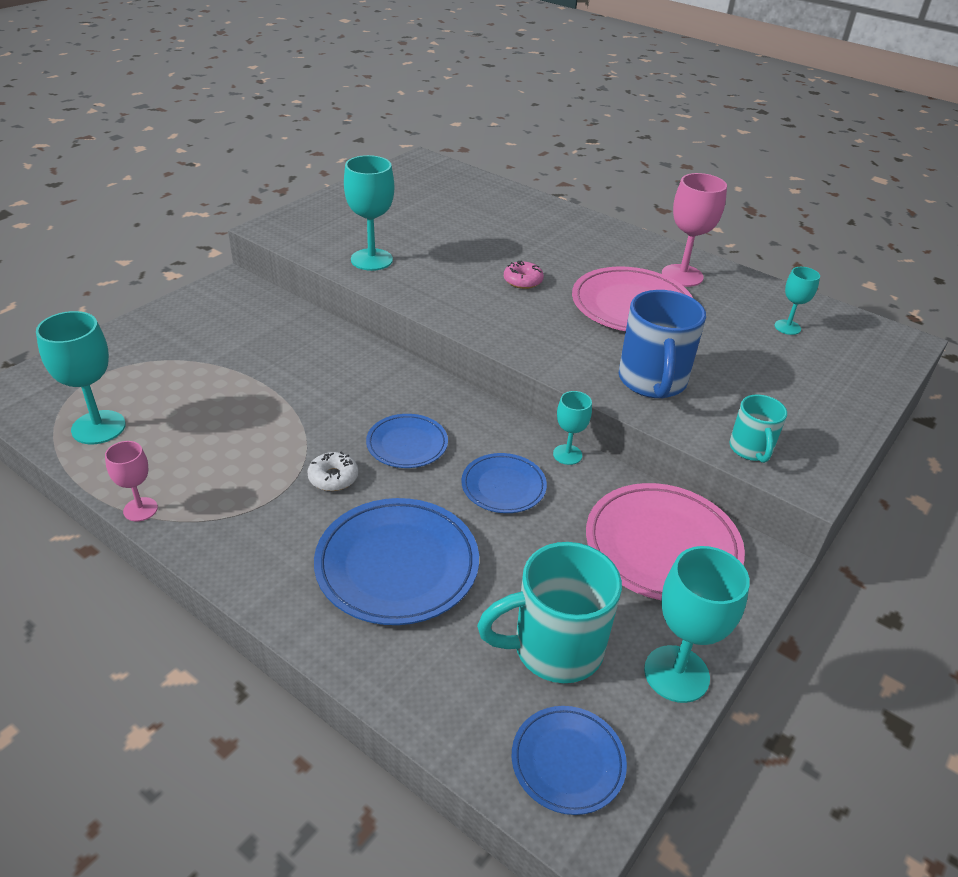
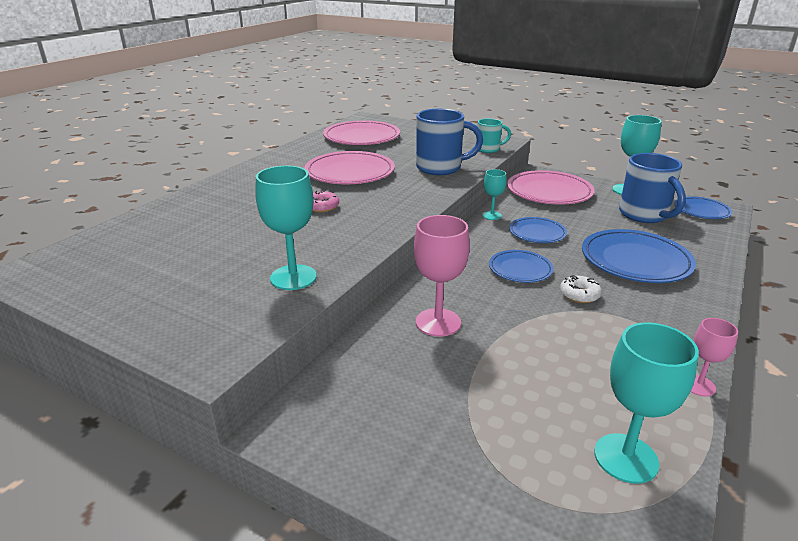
camera: 95 degrees left, 10 degrees down
(554, 648) = (644, 215): turquoise mug -> blue mug
(682, 275) = (302, 159): pink goblet -> pink goblet (438, 322)
(787, 327) = (361, 137): turquoise goblet -> pink plate

